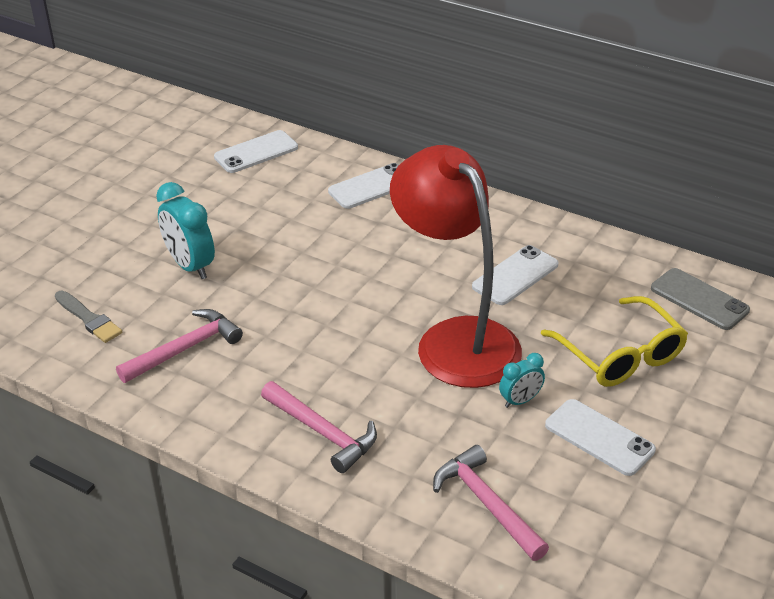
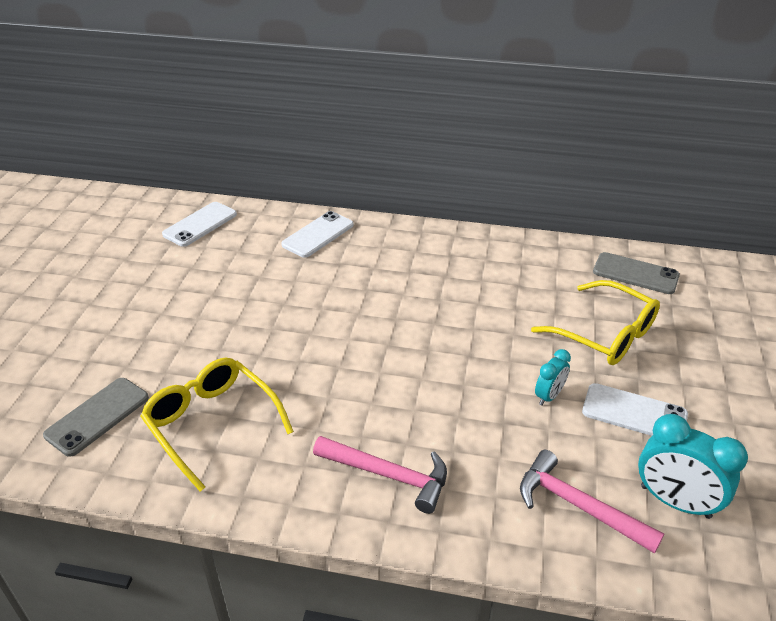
camera: 20 degrees left, 0 degrees up
(89, 319) = (97, 416): grey brush -> grey phone
(185, 349) = (211, 423): pink hammer -> yellow glasses
(190, 266) = (182, 339): turquoise clock -> turquoise clock (675, 502)
(456, 339) = (462, 353): red lamp -> none
(515, 276) = (480, 285): white phone -> none

